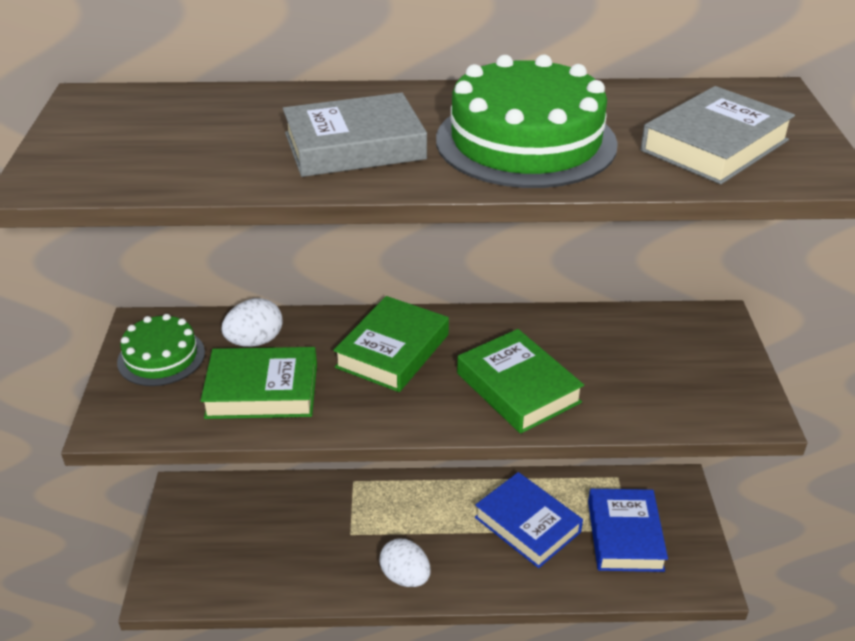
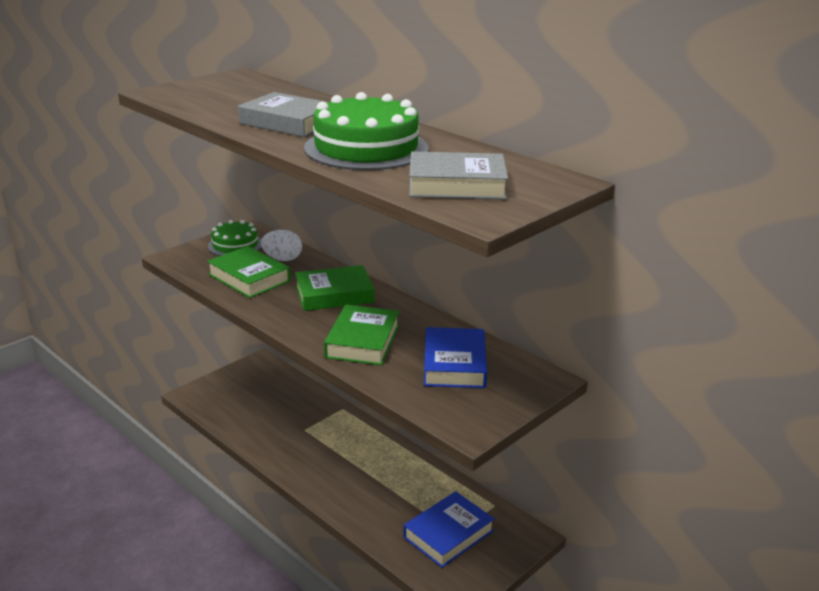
camera: 45 degrees right, 10 degrees down
(405, 577) = (300, 465): white egg -> none
(527, 524) = (400, 489): blue book -> blue book (454, 364)

